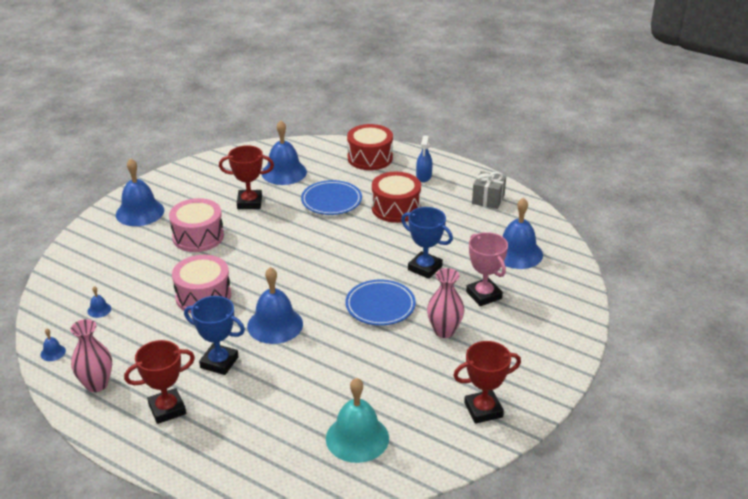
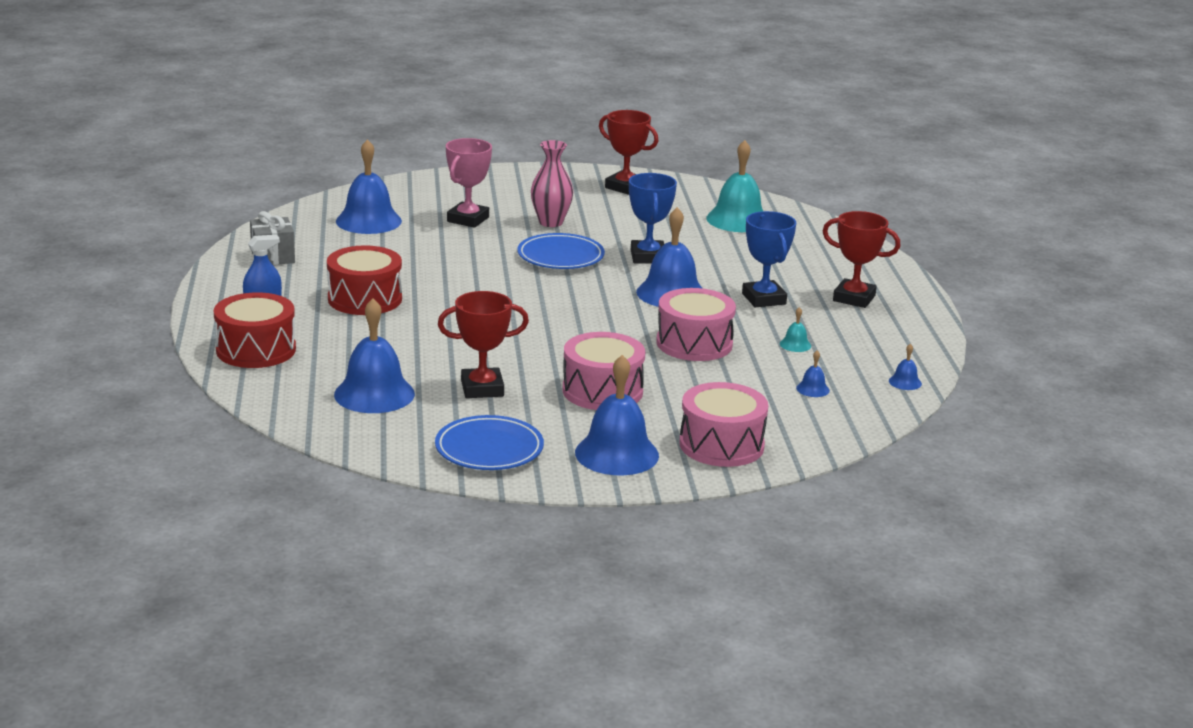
camera: 130 degrees left, 10 degrees down
(96, 384) = (892, 341): pink vase -> none
(100, 246) = (721, 445): none -> pink drum
(150, 336) = (795, 344): none -> turquoise bell
(249, 202) = (482, 388): red trophy -> red trophy turned 60 degrees counterclockwise
(331, 201) = (402, 340): blue plate -> blue plate (489, 449)
(425, 268) = (463, 254): blue trophy -> blue trophy (648, 257)

